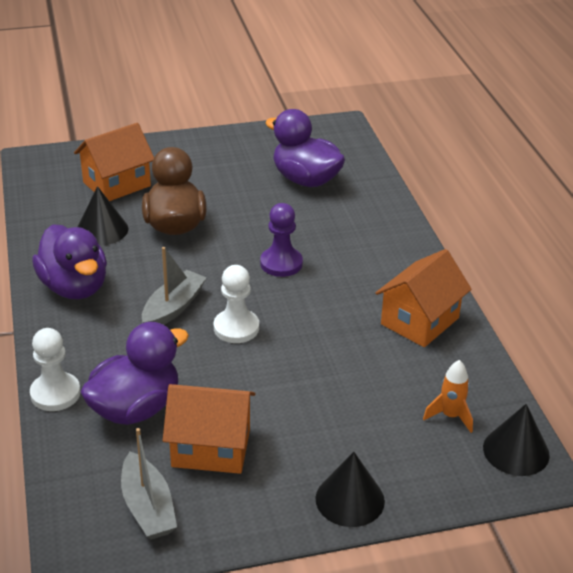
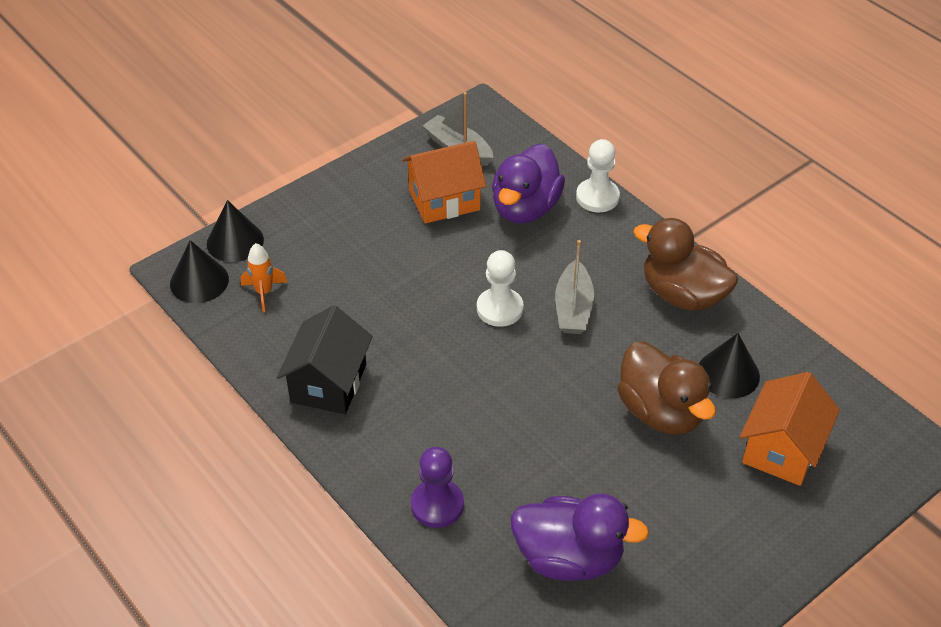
camera: 155 degrees right, 10 degrees up
(74, 287) = (682, 295): purple duck -> brown duck
(281, 263) = (509, 403): purple pawn -> purple pawn (437, 505)
(350, 499) = (318, 200): black cone -> black cone (235, 241)
(420, 321) = (328, 383): orange house -> black house

